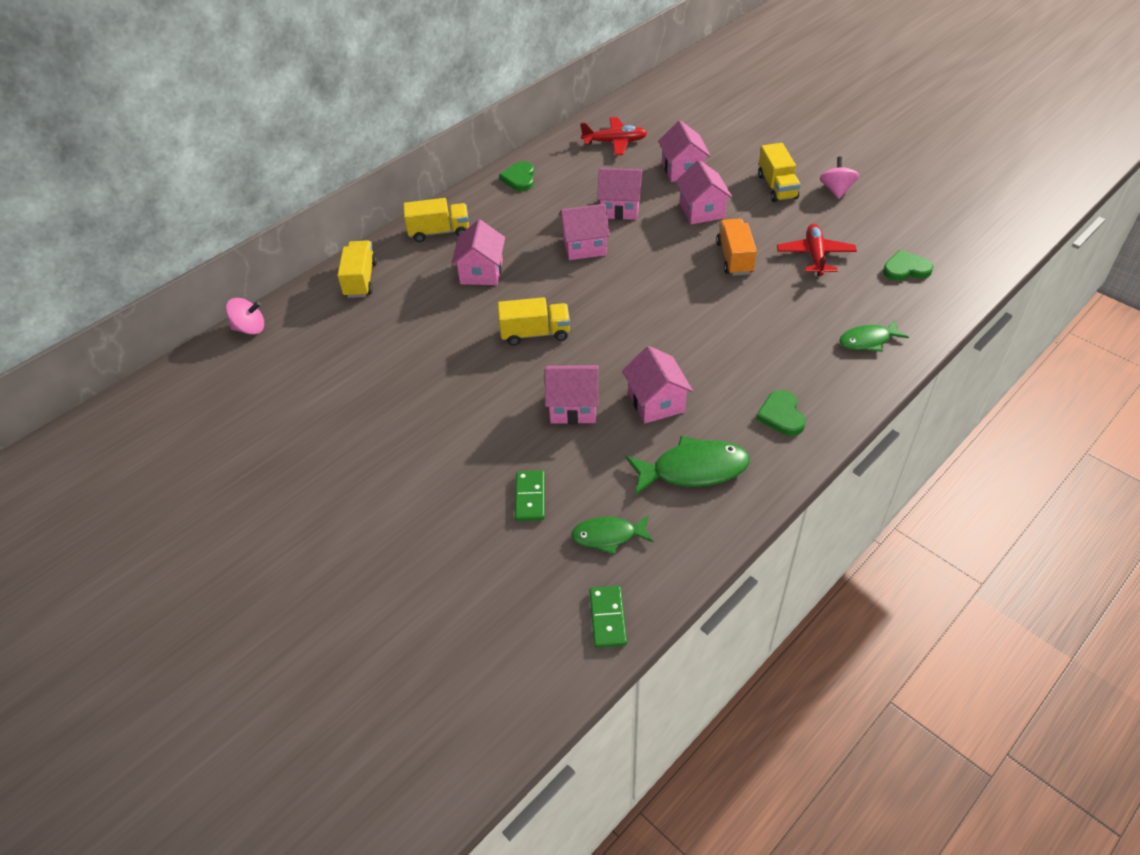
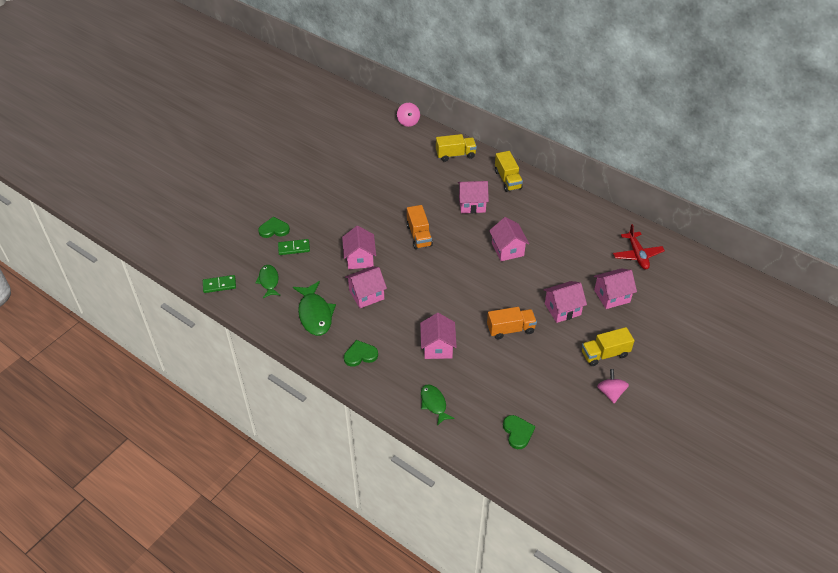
camera: 80 degrees right, 0 degrees up
(519, 178) = (576, 209): green heart -> green heart (274, 229)
(535, 333) = (419, 235): yellow truck -> orange truck
(620, 208) = (554, 264): pink house -> pink house (437, 347)
(815, 256) = (522, 376): red plane -> none
(836, 190) = (610, 393): pink spinning top -> pink spinning top turned 90 degrees counterclockwise

